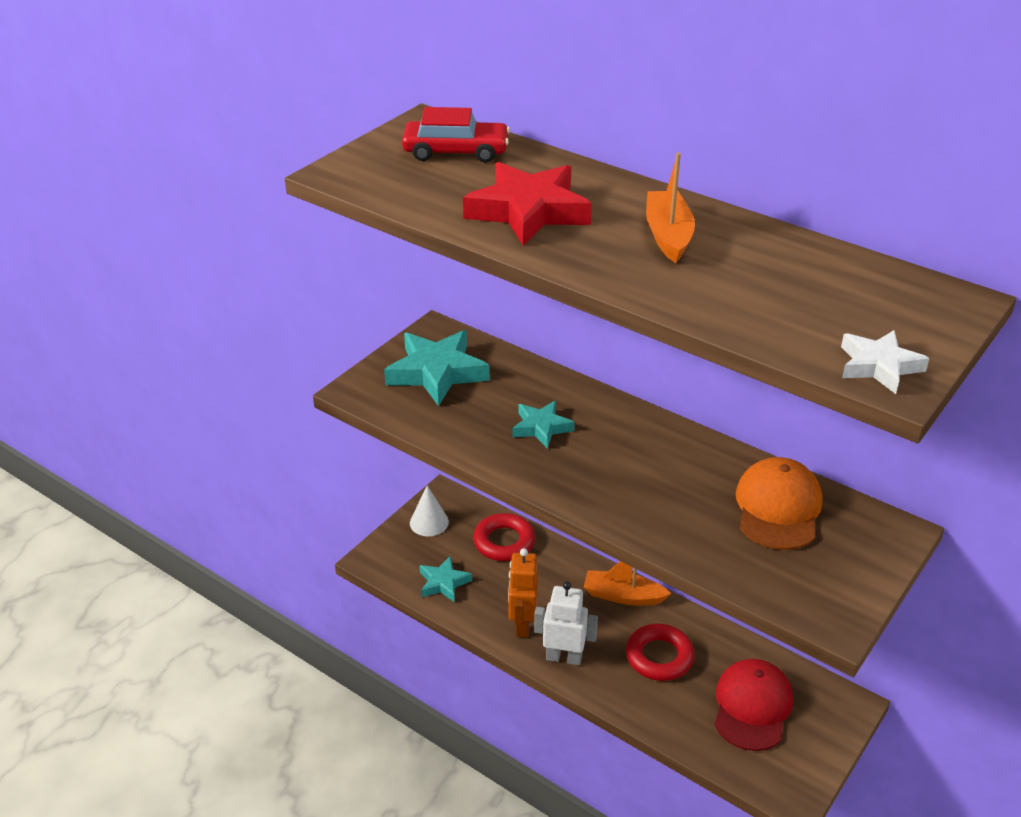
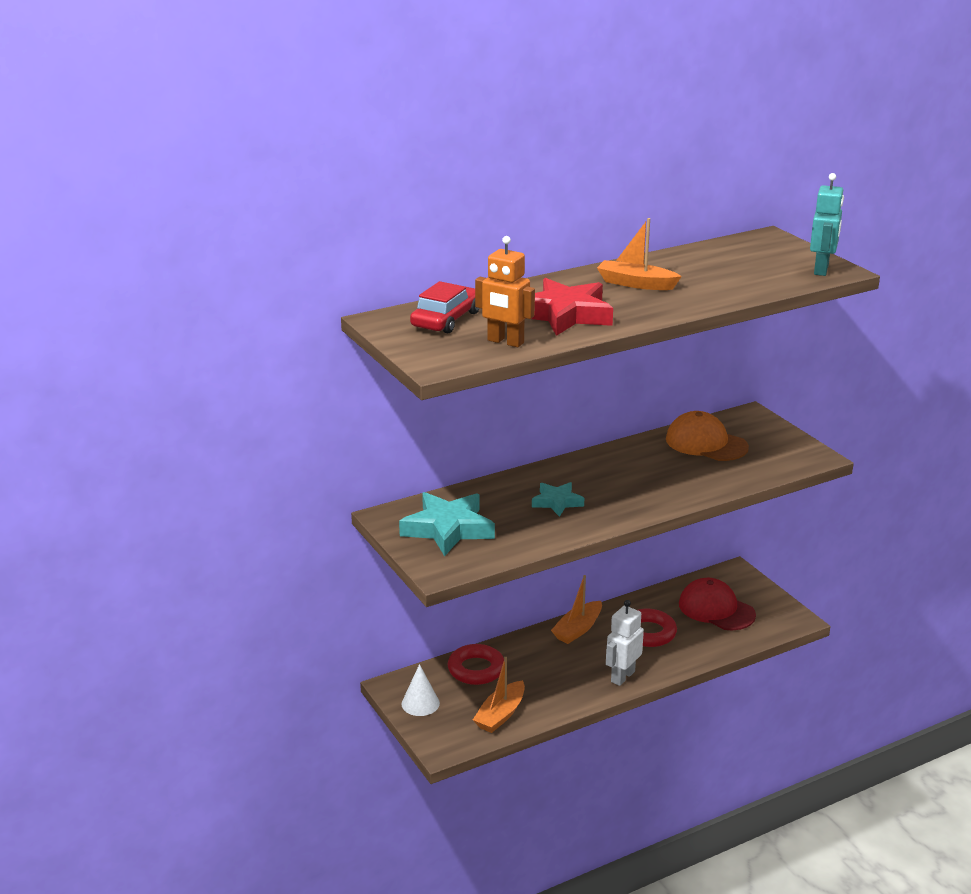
camera: 65 degrees left, 10 degrees down
(443, 583) = (500, 715): turquoise star -> orange boat
(522, 624) = (575, 686): orange robot -> orange robot (505, 342)
(879, 366) = (821, 270): white star -> turquoise robot

